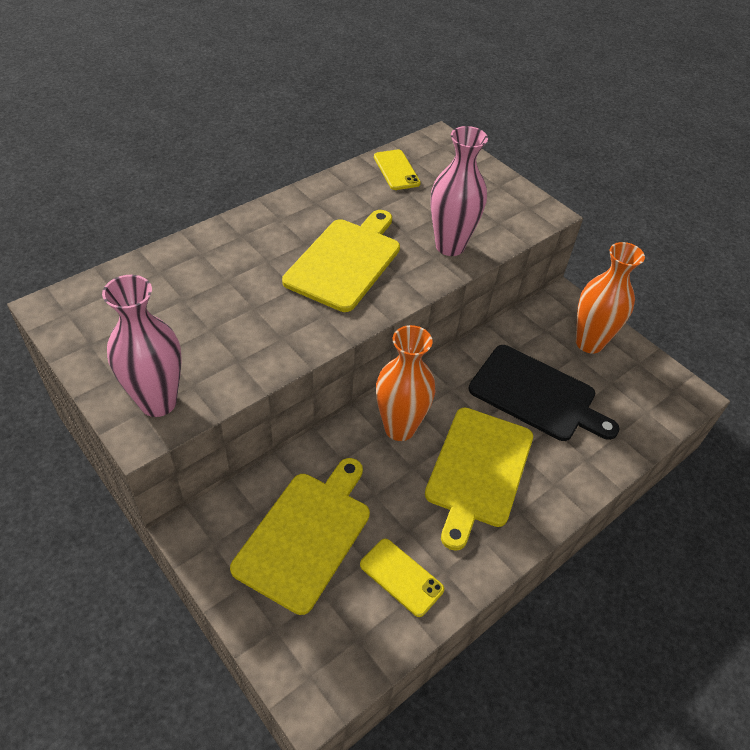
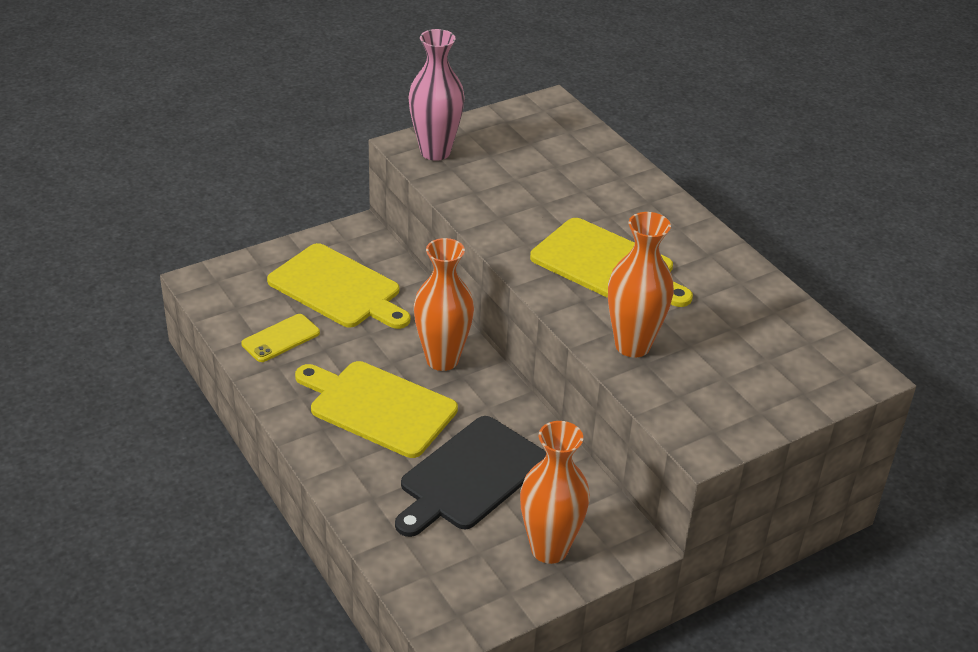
camera: 100 degrees right, 10 degrees down
(396, 170) = (782, 324): yellow phone -> none
(450, 246) = (632, 345): pink vase -> orange vase

